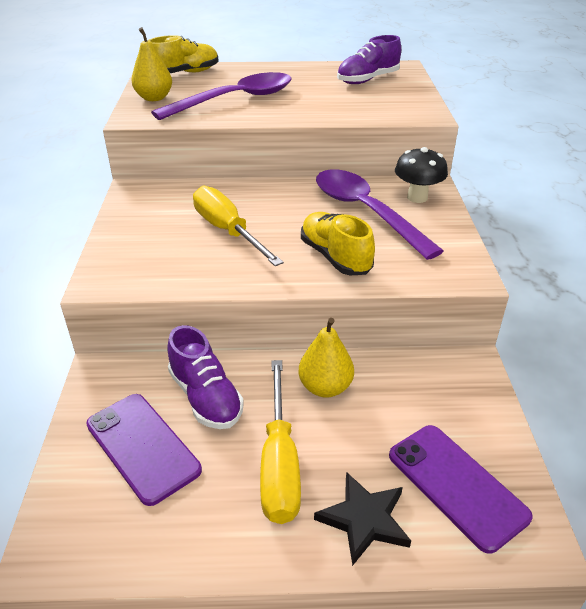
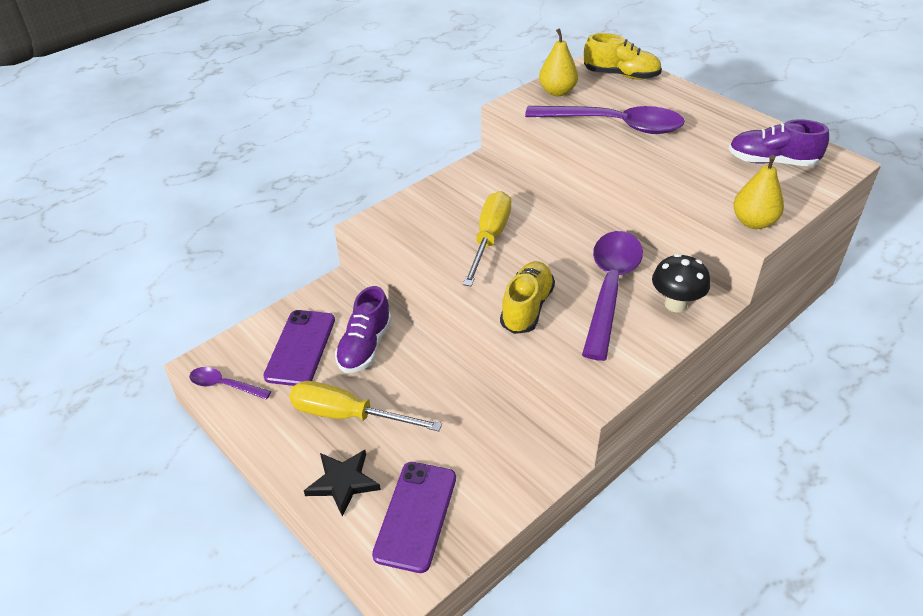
camera: 50 degrees right, 5 degrees up
(107, 550) = (224, 385): none -> purple spoon
(279, 463) = (347, 415): yellow screwdriver -> yellow screwdriver turned 60 degrees clockwise
(325, 387) = (435, 396): yellow pear -> yellow pear (753, 222)

